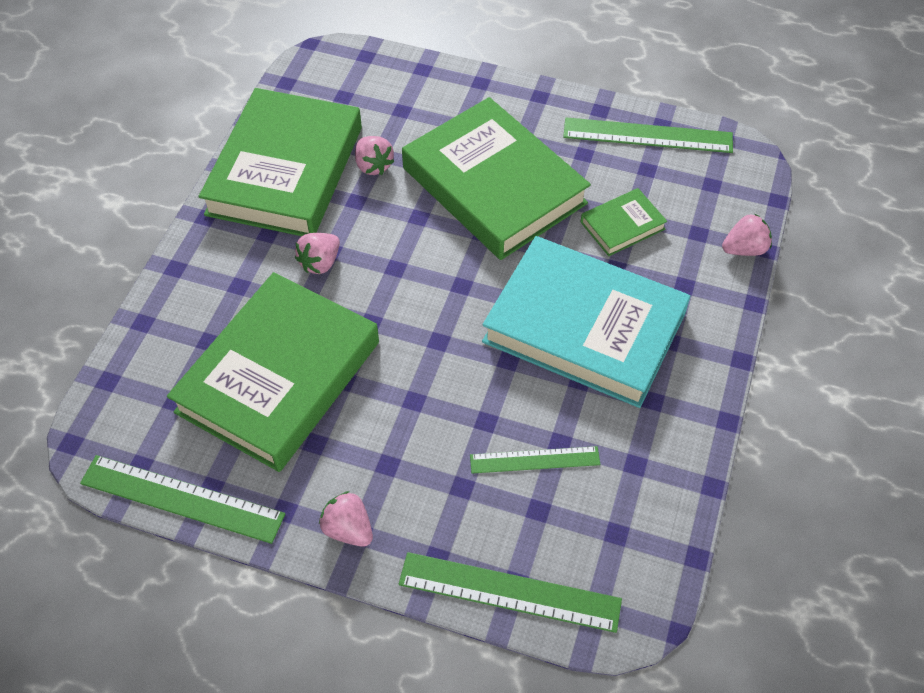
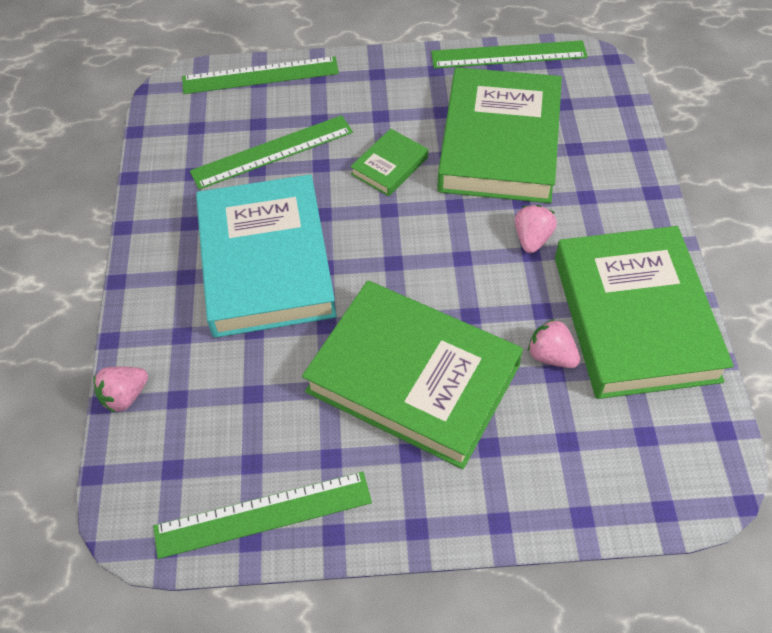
camera: 160 degrees right, 0 degrees up
(348, 529) = (385, 73): pink strawberry -> none
(534, 460) = (272, 151): green ruler -> green ruler, size x1.59
(584, 328) = (266, 262): turquoise book -> turquoise book turned 75 degrees clockwise
(622, 225) = (260, 379): green book -> green book (389, 166)

